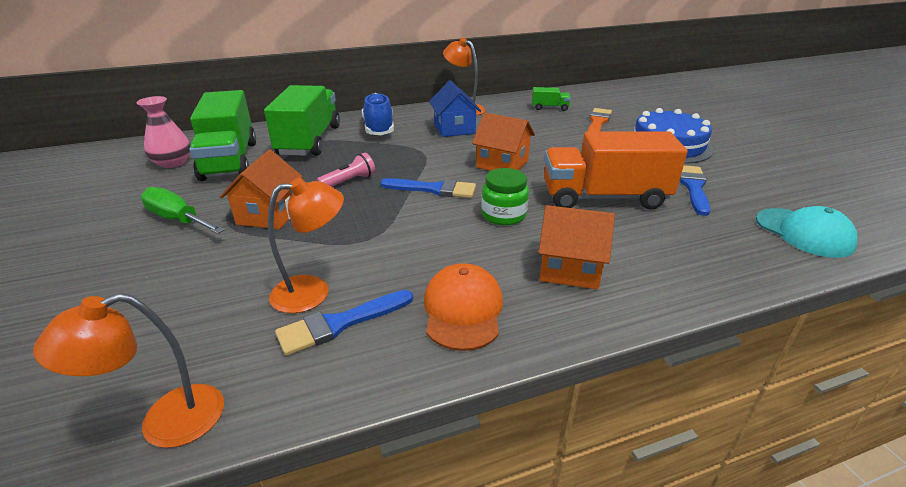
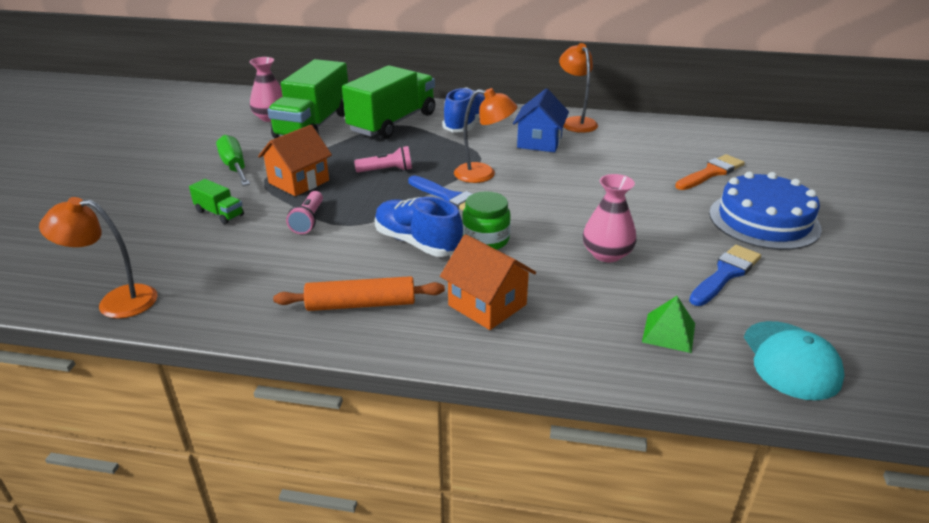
camera: 30 degrees right, 0 degrees up
(313, 291) = (272, 252): orange lamp -> orange lamp (483, 174)
(320, 248) = (308, 220): none -> pink flashlight
(340, 323) = (267, 281): blue brush -> none
(449, 235) = (417, 243): none -> blue shoe
(463, 310) = (361, 304): orange cap -> orange rolling pin
(502, 164) = (544, 191): orange house -> none
(549, 108) = (675, 142): green truck -> green truck (219, 213)
(604, 197) = (607, 254): orange truck -> pink vase
(715, 241) = (669, 332): none -> green pyramid

